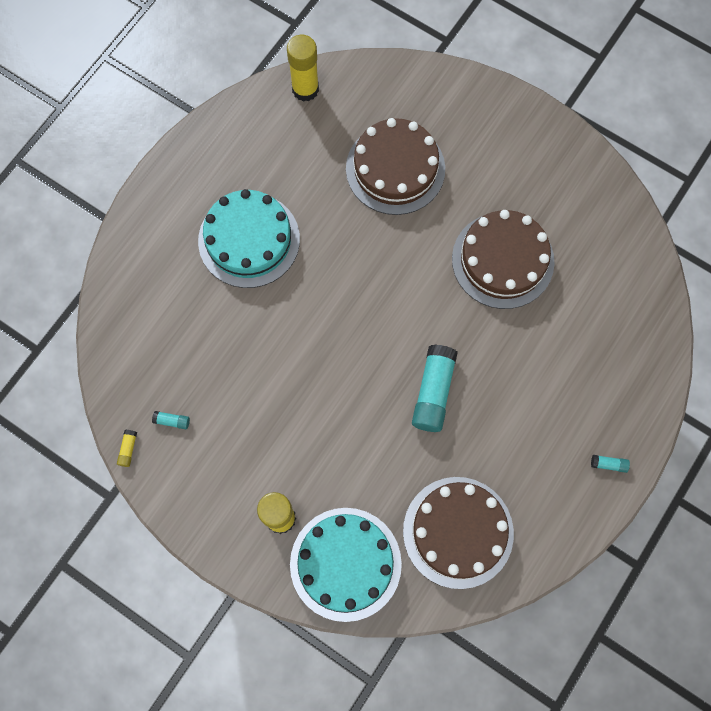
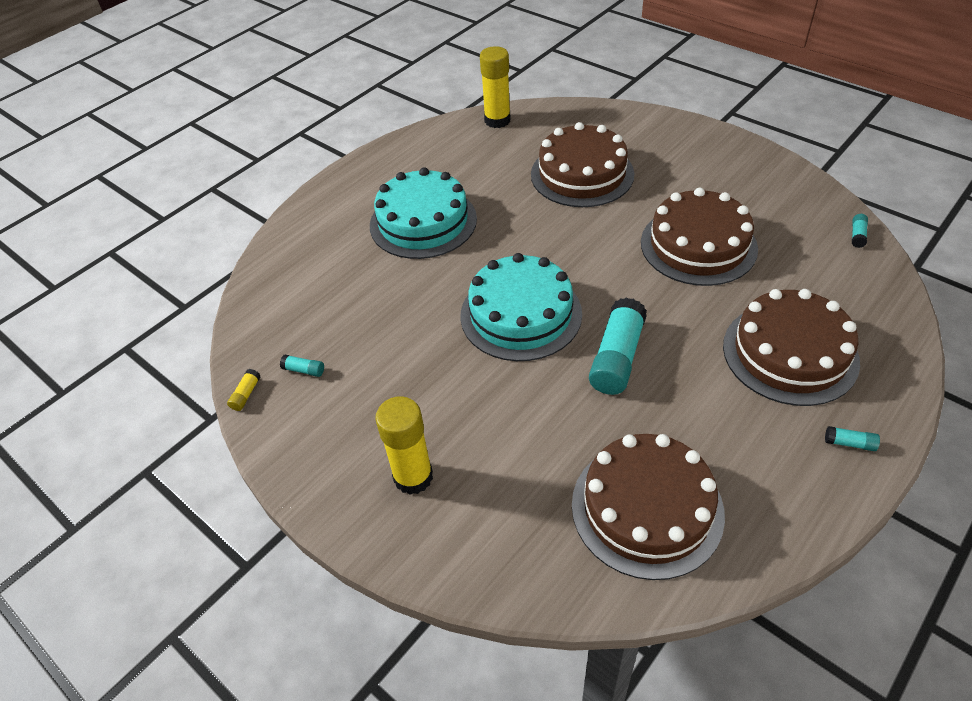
camera: 10 degrees right, 25 degrees down
(345, 564) = (491, 536): turquoise cake -> turquoise cake (521, 314)
(572, 379) = (790, 353): none -> brown cake
(641, 242) = (857, 235): none -> turquoise glue stick

